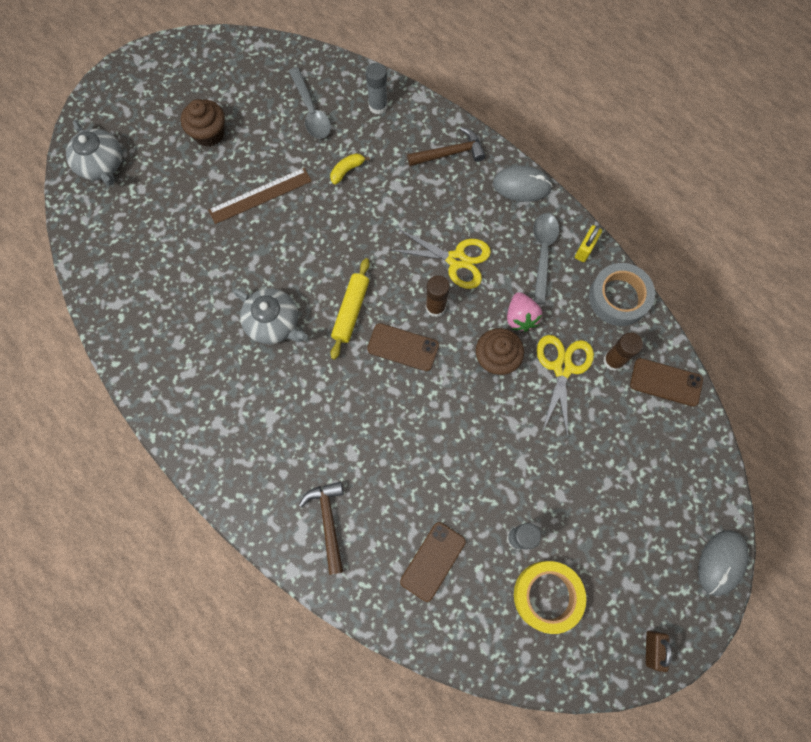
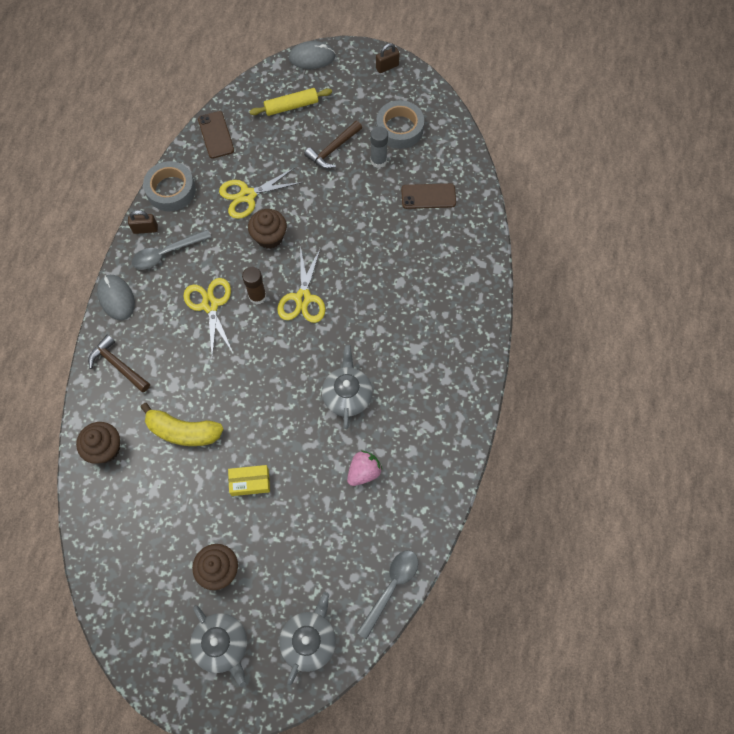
camera: 125 degrees left, 5 degrees down
(152, 105) = (222, 645): none -> grey teapot
(260, 195) = (250, 482): brown ruler -> yellow box
(311, 111) = (143, 500): grey spoon -> grey spoon (391, 588)
(328, 522) = (452, 267): brown hammer -> brown hammer (333, 149)
(347, 170) = (183, 431): yellow banana -> yellow banana, size x1.94
(351, 311) = (300, 349): yellow rolling pin -> yellow rolling pin (291, 106)
(378, 106) = (105, 448): grey glue stick -> brown cupcake
(403, 347) = (303, 298): brown phone -> yellow scissors
(520, 317) = (228, 239): pink strawberry -> pink strawberry (364, 472)
(547, 596) = (399, 128): yellow tape -> grey tape
(585, 249) = (145, 229): yellow padlock -> brown padlock
(613, 360) = (221, 170): brown glue stick -> none

